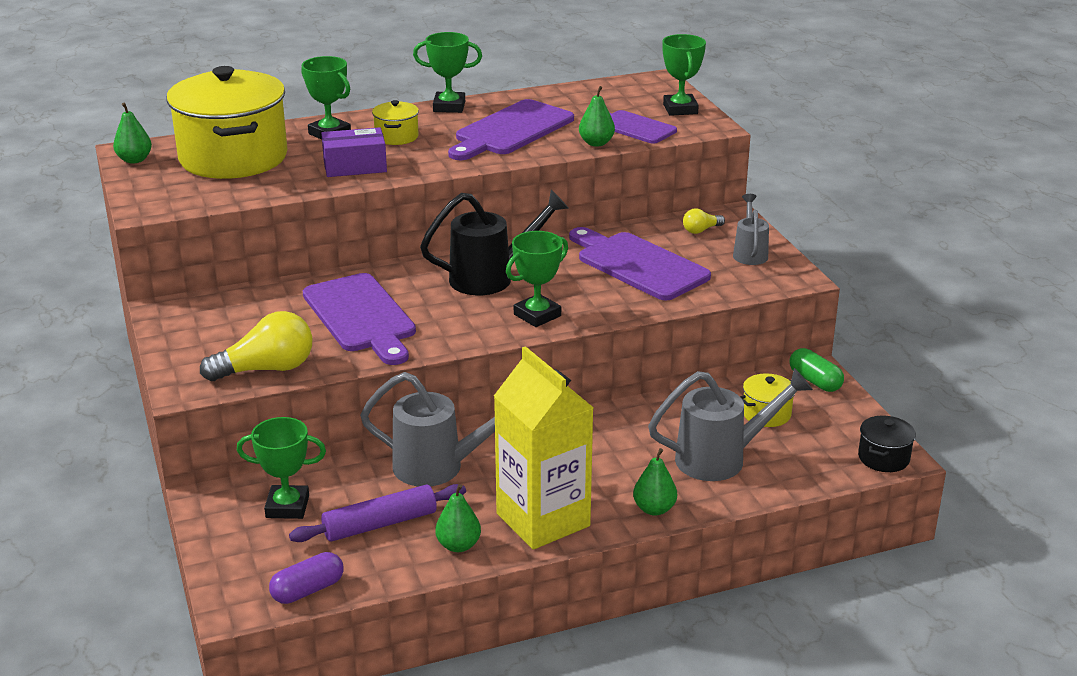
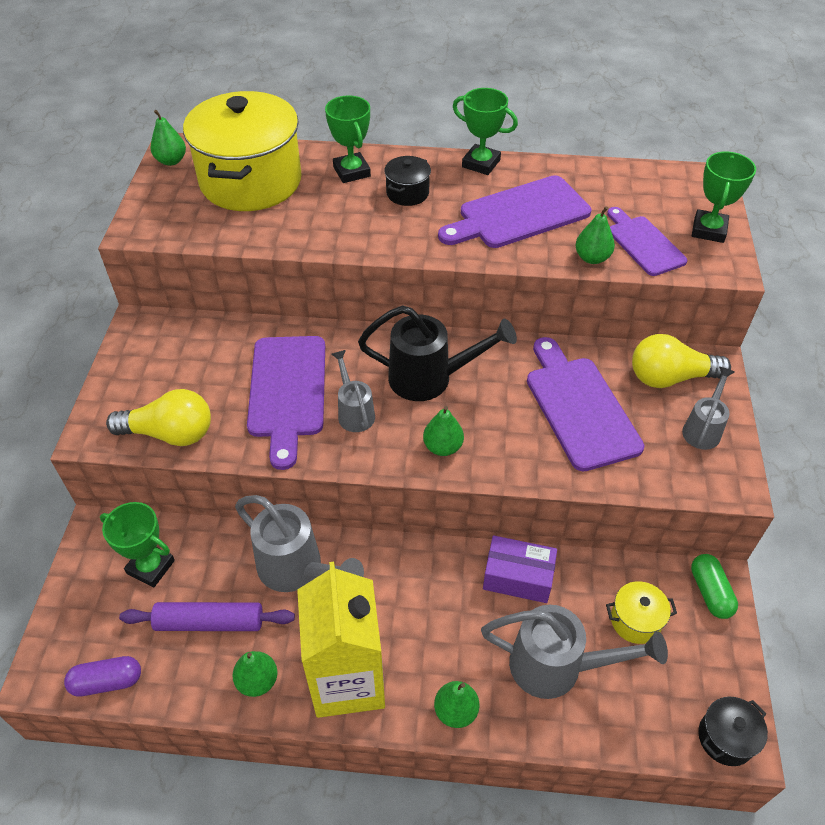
camera: 25 degrees right, 20 degrees up
(355, 166) = (345, 224): purple box -> purple box (518, 577)
(396, 137) = (407, 193): yellow pot -> black pot
(437, 314) = (354, 412): none -> grey watering can
(537, 315) = (443, 447): green trophy -> green pear
(701, 230) = (670, 377): yellow light bulb -> yellow light bulb, size x2.01

